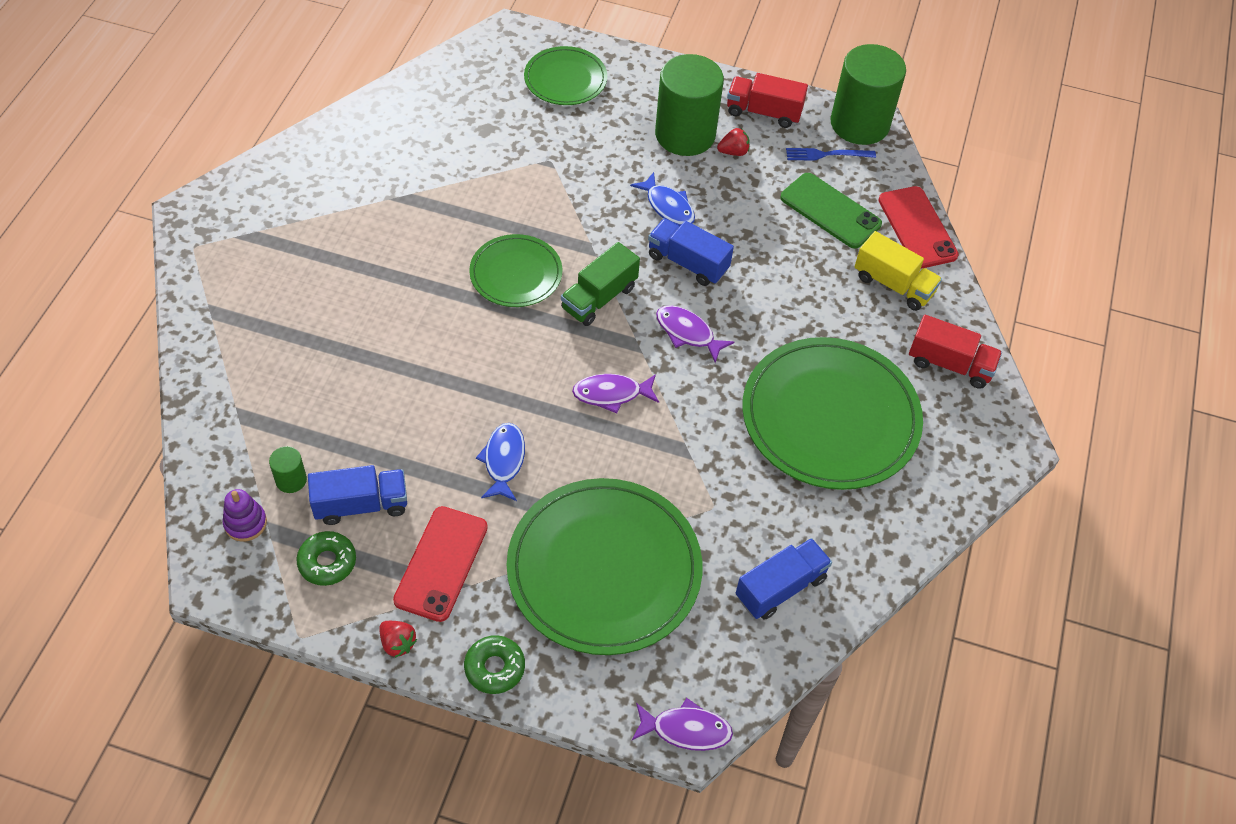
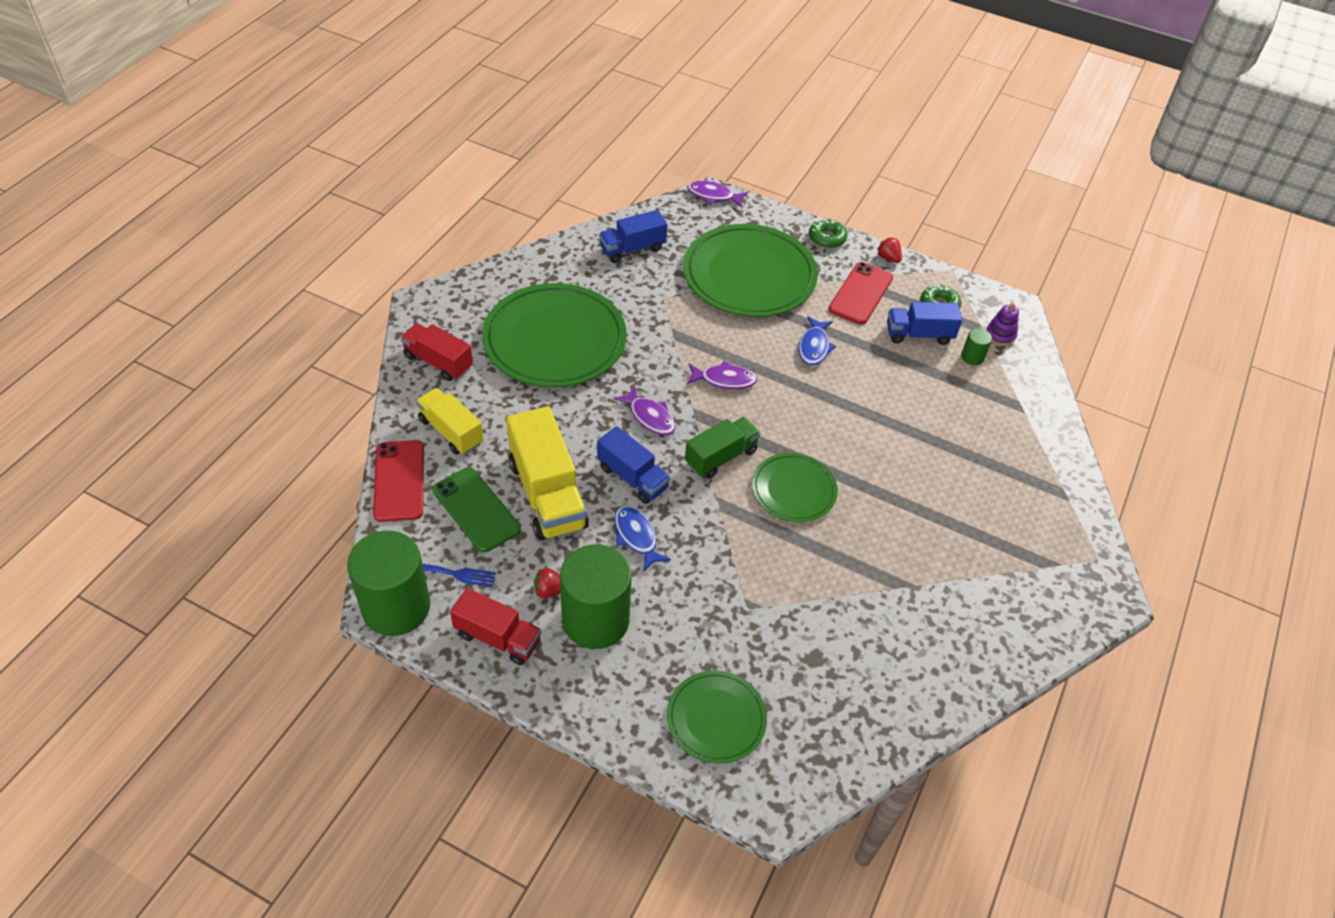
camera: 170 degrees left, 5 degrees down
(768, 234) = (547, 494): none -> yellow truck

